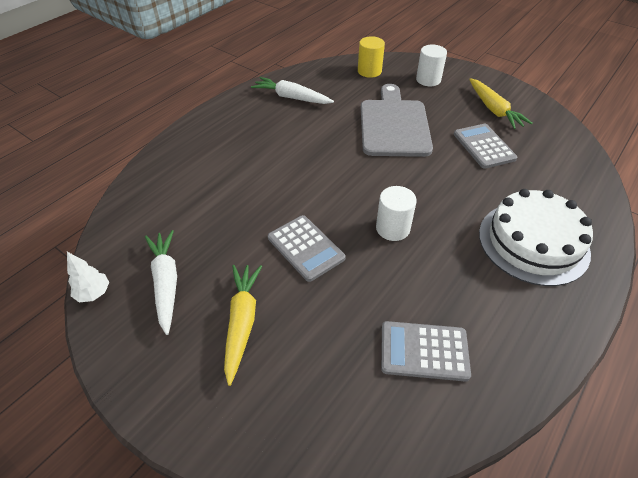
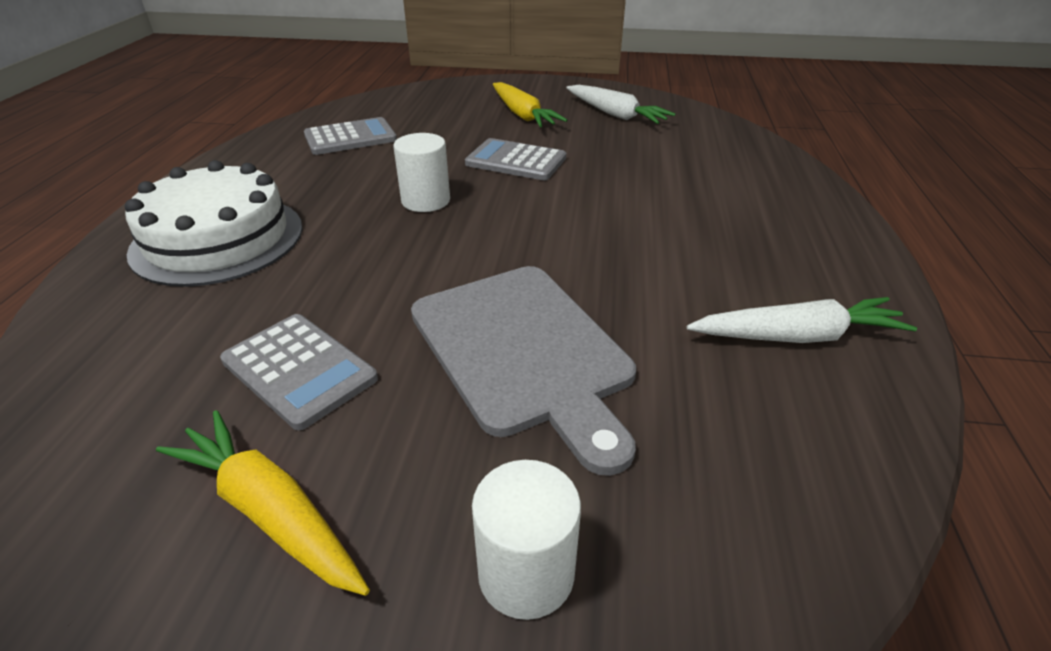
camera: 150 degrees right, 10 degrees down
(94, 293) = (661, 99): white tree -> none
(369, 71) = (737, 524): yellow cylinder -> none

